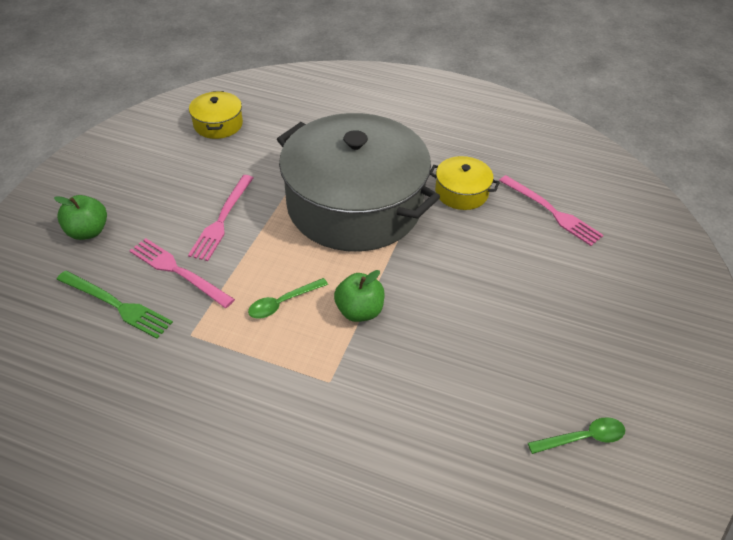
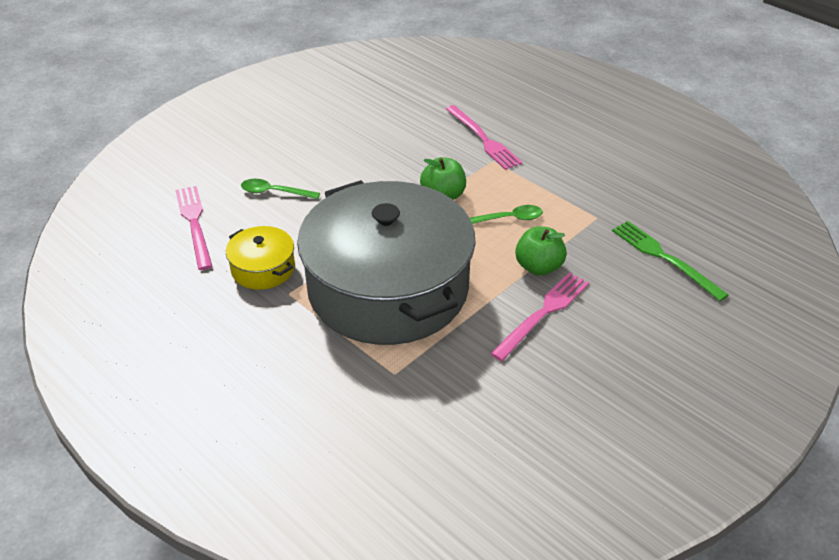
camera: 155 degrees left, 5 degrees down
(88, 231) = (700, 343): green apple -> green apple (538, 267)
(178, 271) = (601, 272): pink fork -> pink fork (483, 139)
(218, 124) = (510, 467): yellow pot -> none
(582, 438) = (340, 94): green spoon -> green spoon (274, 192)

